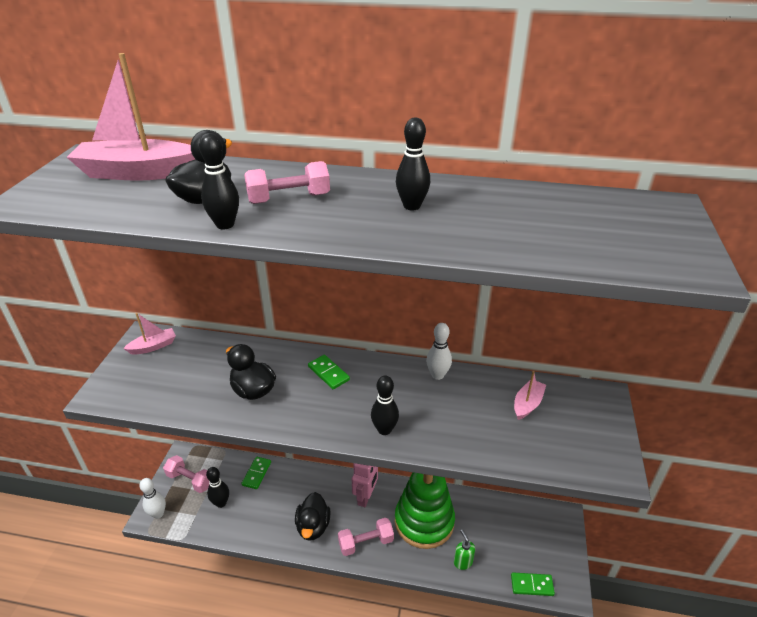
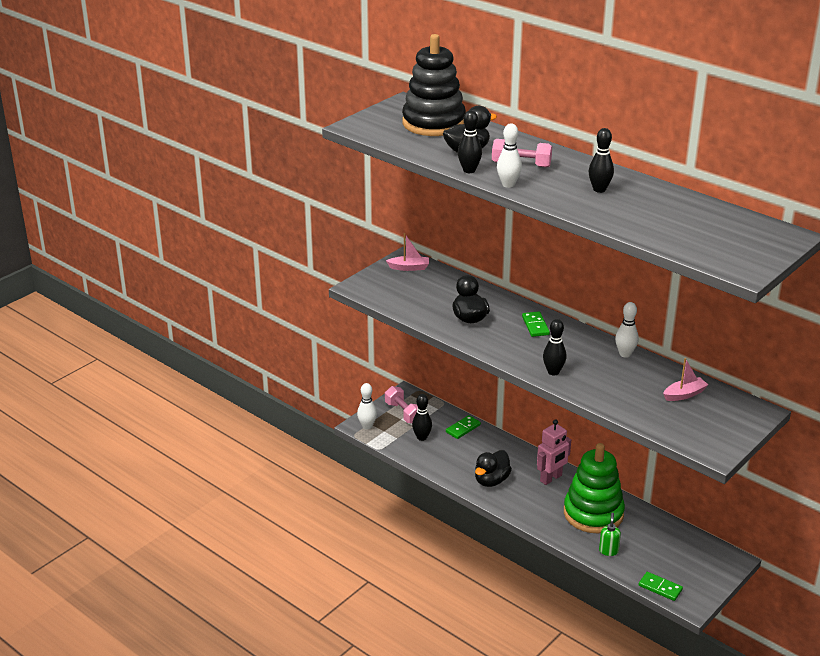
camera: 30 degrees right, 5 degrees down
(138, 173) = (433, 123): pink boat -> black stacking toy
(293, 231) = (508, 184): none -> white bowling pin
(366, 543) = (530, 507): pink dumbbell -> none

